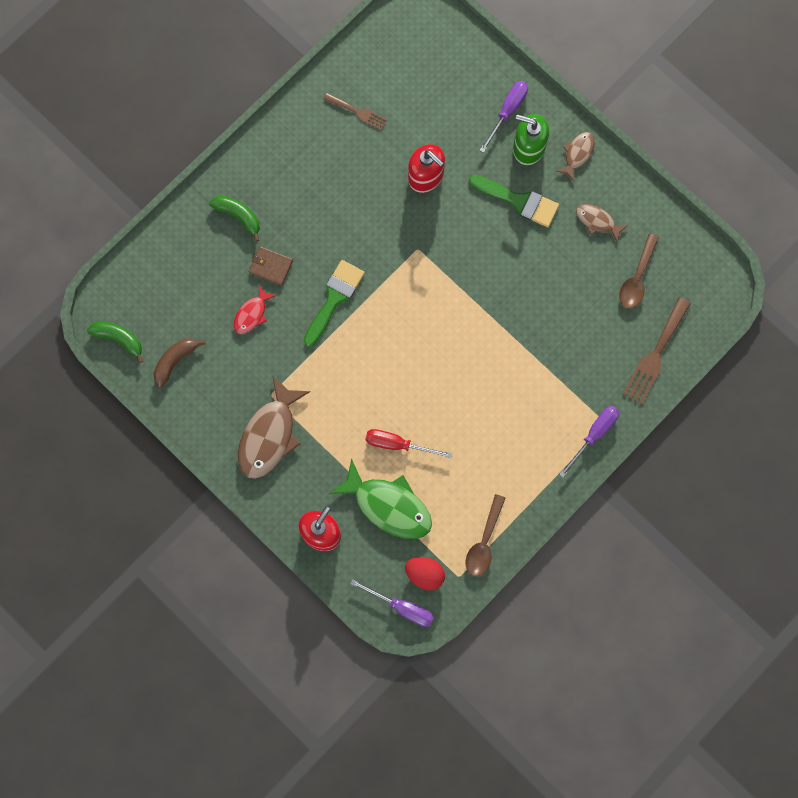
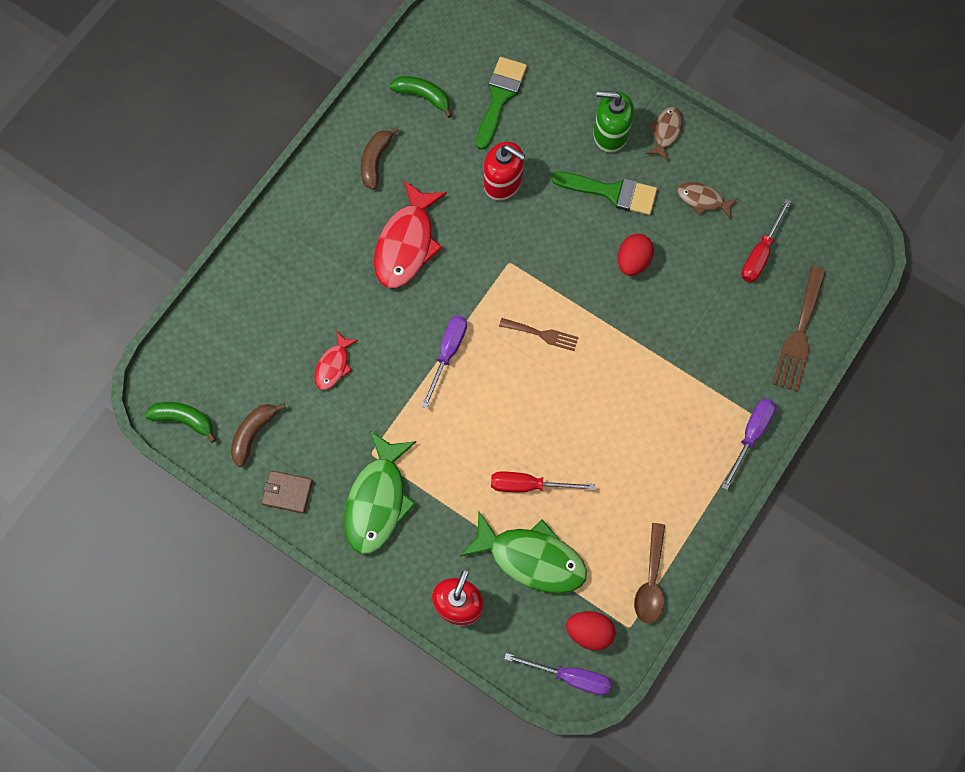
camera: 10 degrees left, 5 degrees down
(238, 216) = (300, 259): green banana -> green banana (423, 96)
(269, 435) = (378, 500): brown fish -> green fish
(270, 266) = (346, 309): brown wallet -> brown wallet (287, 492)
(318, 138) = (375, 161): none -> brown banana
(332, 217) = (406, 244): none -> red fish
(334, 298) = (425, 332): green brush -> green brush (499, 97)
(358, 112) = (414, 126): brown fork -> brown fork (542, 334)
(507, 112) = (579, 100): purple screwdriver -> purple screwdriver (448, 353)
(525, 266) = (633, 261): none -> red egg
(637, 278) = (760, 253): brown spoon -> red screwdriver

